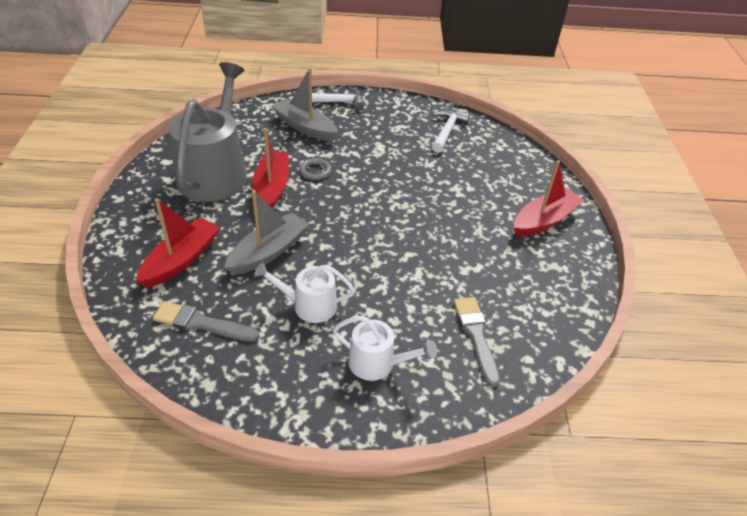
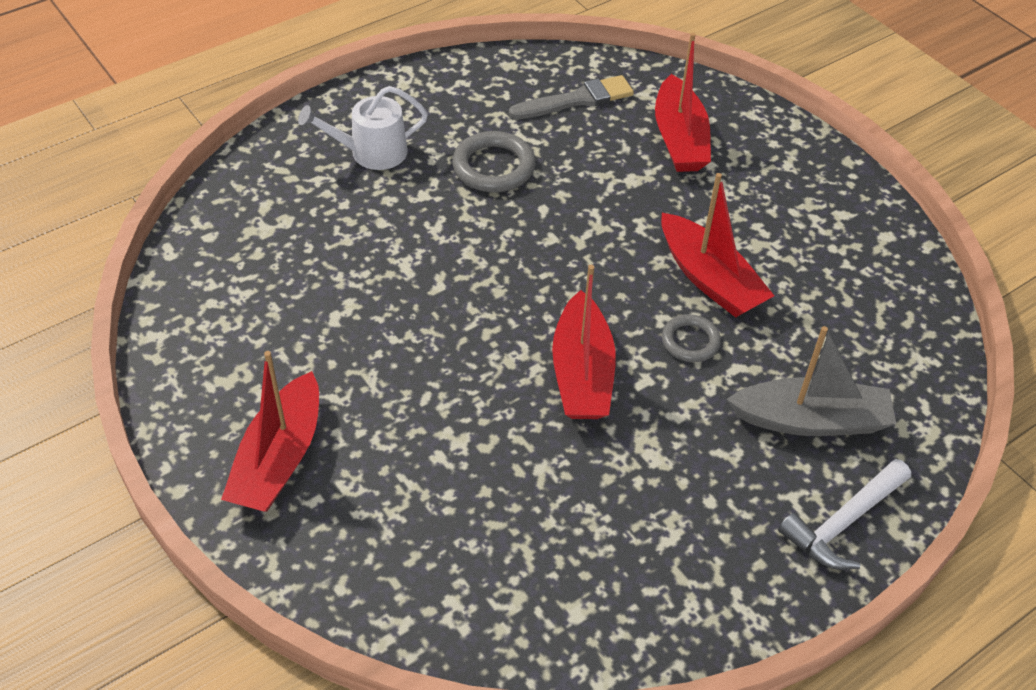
camera: 145 degrees right, 5 degrees up
(215, 172) = (807, 257): grey watering can -> none
(268, 252) = (604, 196): grey boat -> none
(309, 305) = (493, 167): white watering can -> grey ring
(377, 184) = (582, 373): none -> red boat
(447, 131) = (580, 582): white hammer -> none
(476, 336) = (284, 230): grey brush -> none

